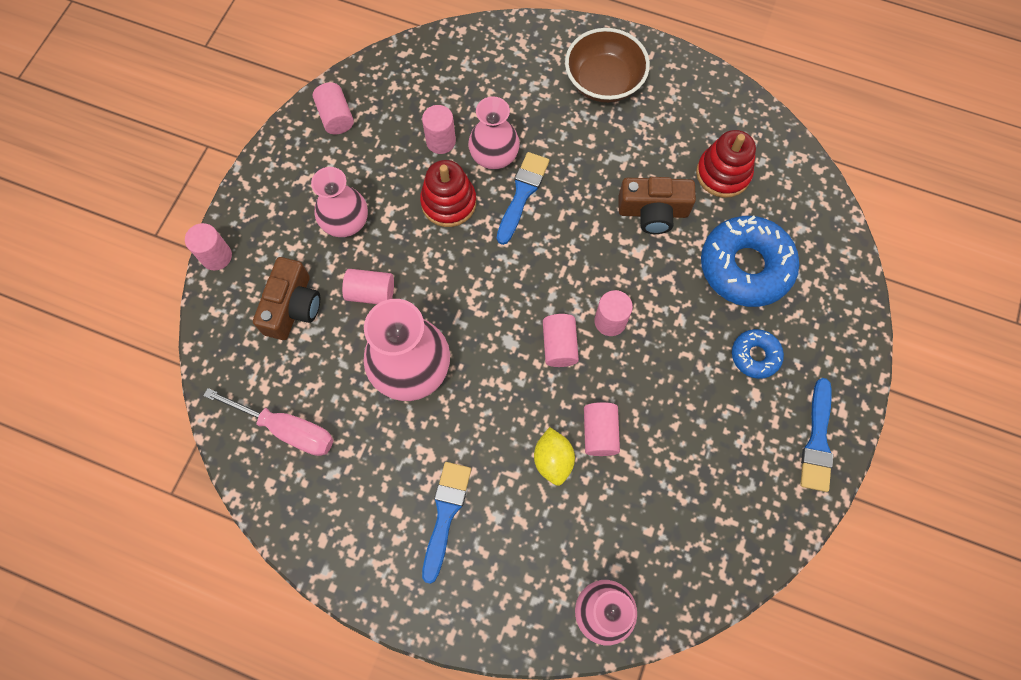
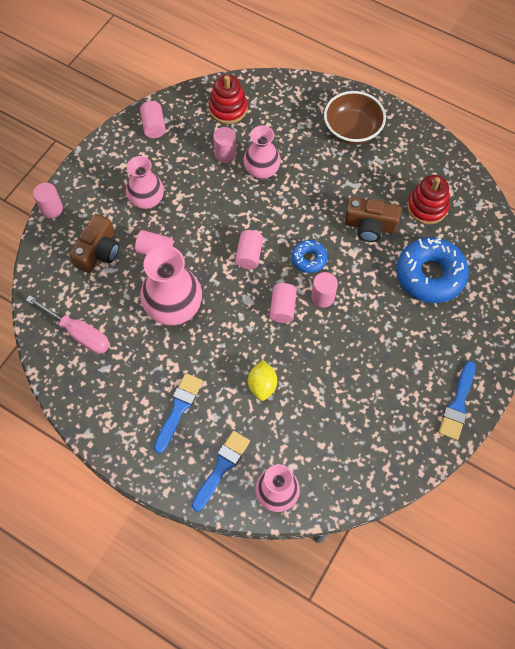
camera: 10 degrees right, 5 degrees down
(448, 202) = (222, 197): red stacking toy -> red stacking toy (228, 109)
(522, 194) = (277, 199): blue brush -> blue brush (221, 467)
(599, 433) = (299, 372): pink cylinder -> pink cylinder (249, 255)
(755, 356) = (424, 338): blue donut -> blue donut (309, 259)

